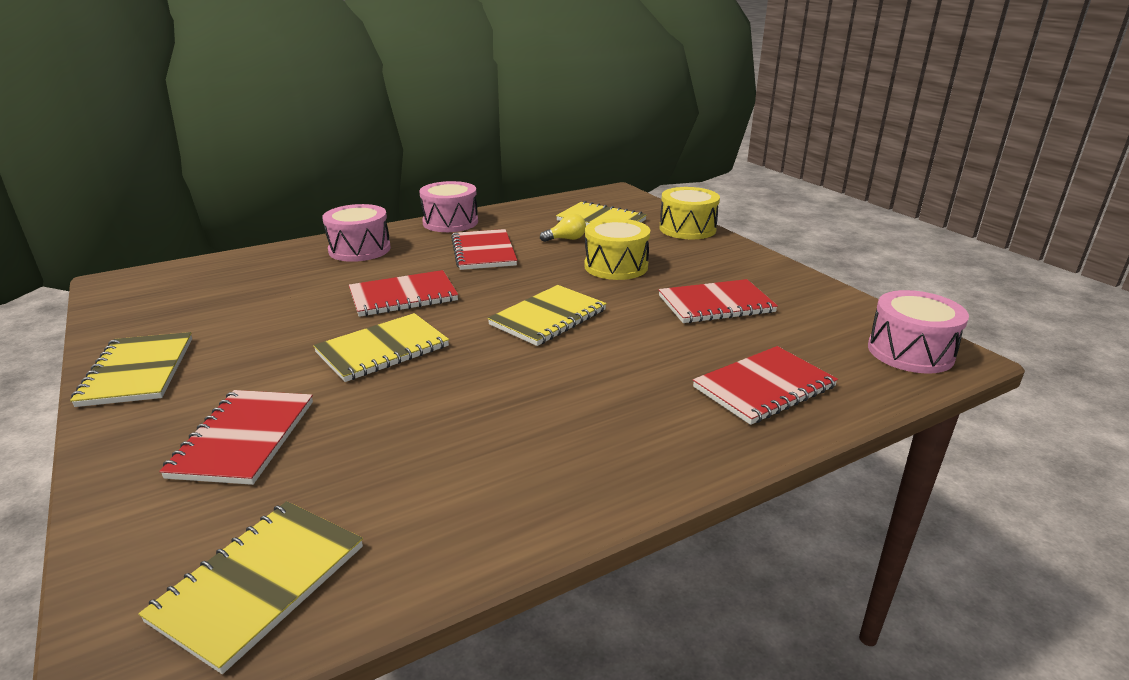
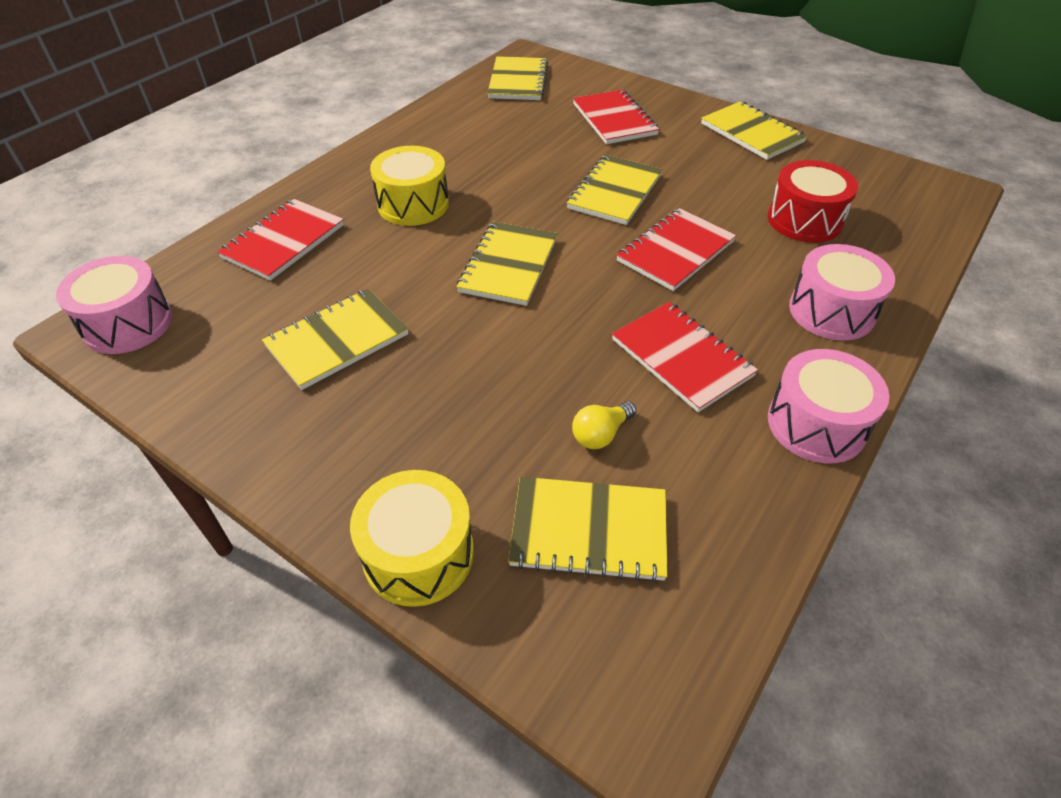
camera: 155 degrees right, 20 degrees up
(269, 291) = (804, 220): none -> red drum
(616, 266) = (487, 382): yellow drum -> yellow drum (413, 204)
(716, 304) = (337, 340): red notebook -> yellow notebook

